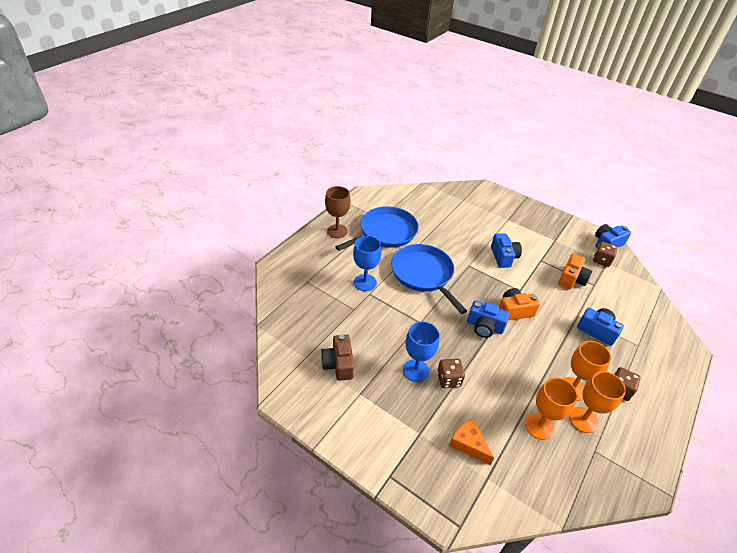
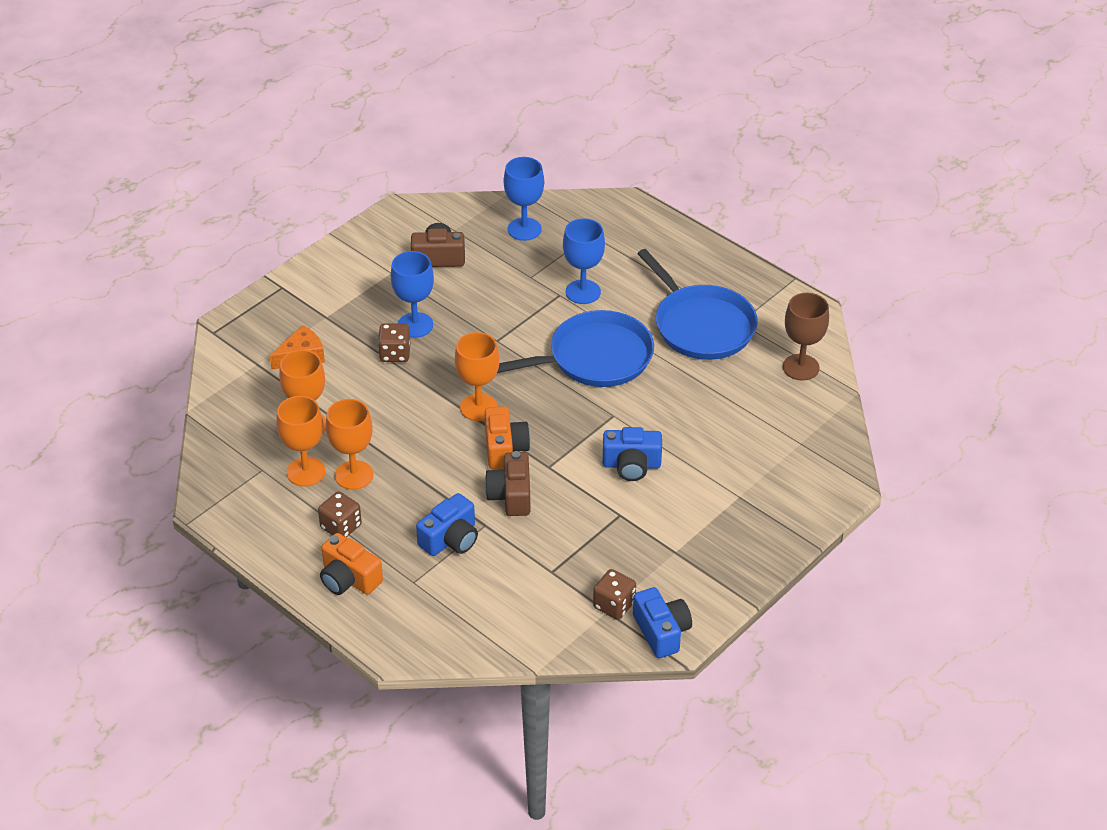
camera: 100 degrees right, 0 degrees up
(303, 316) = (524, 229): none -> blue goblet
(337, 231) = (705, 270): brown goblet -> brown goblet (801, 367)
(484, 326) = (478, 407): blue camera -> orange goblet
(549, 305) = (511, 495): none -> brown camera
(571, 279) = (568, 543): orange camera -> orange camera (349, 578)

